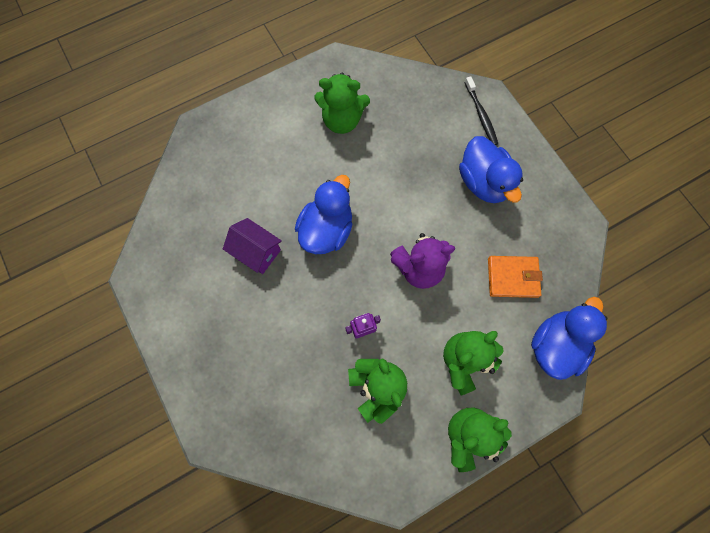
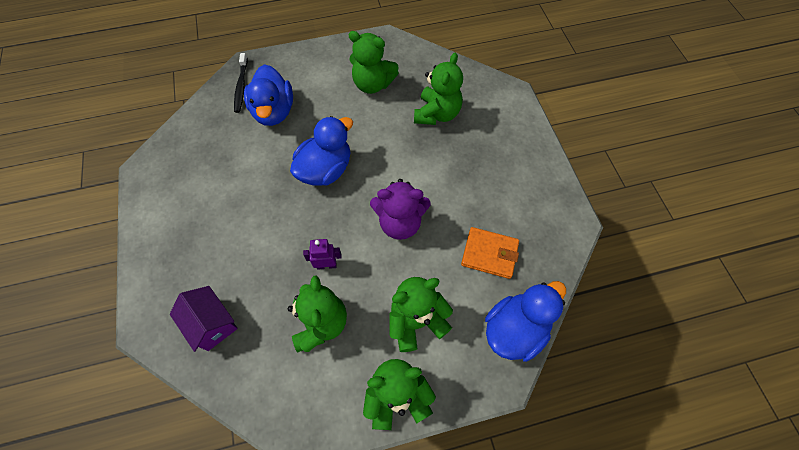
camera: 15 degrees right, 10 degrees down
(257, 252) = (256, 173): purple house -> purple house (212, 324)
(419, 139) = (437, 114): none -> green teddy bear
(481, 115) = (501, 106): black toothbrush -> black toothbrush (241, 86)
(483, 182) = (486, 163): blue duck -> blue duck (274, 111)

